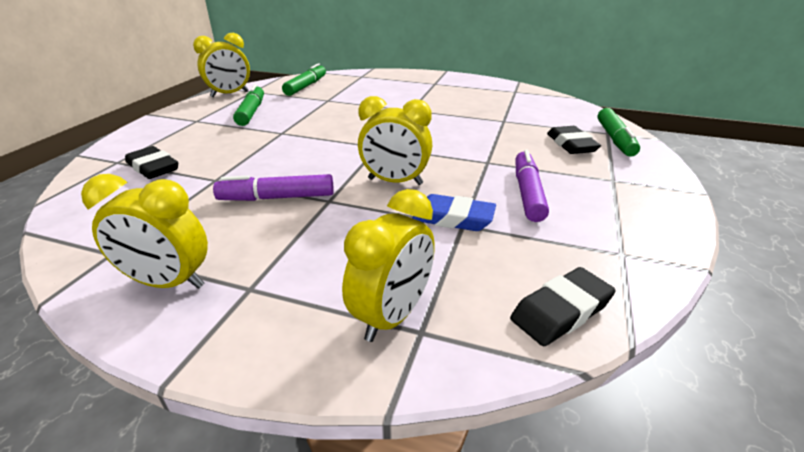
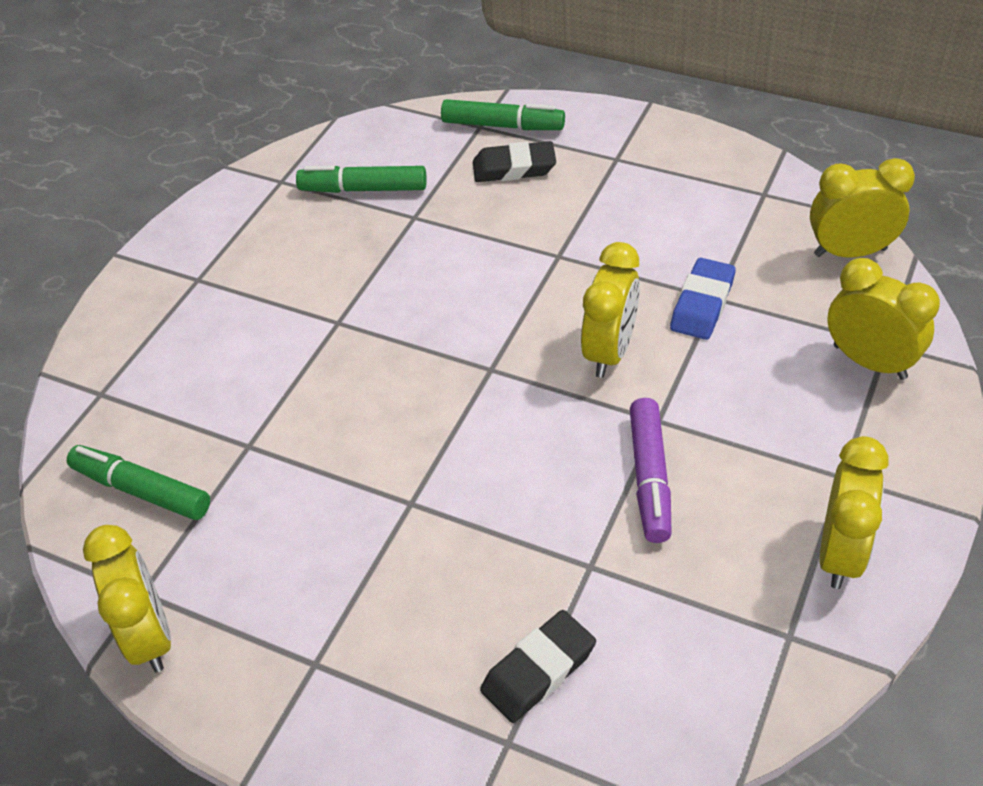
camera: 80 degrees left, 15 degrees up
(251, 112) = (289, 569): green marker -> green marker (363, 189)
(527, 193) = (645, 233): purple marker -> none
(561, 311) = (850, 252): black eraser -> yellow clock

